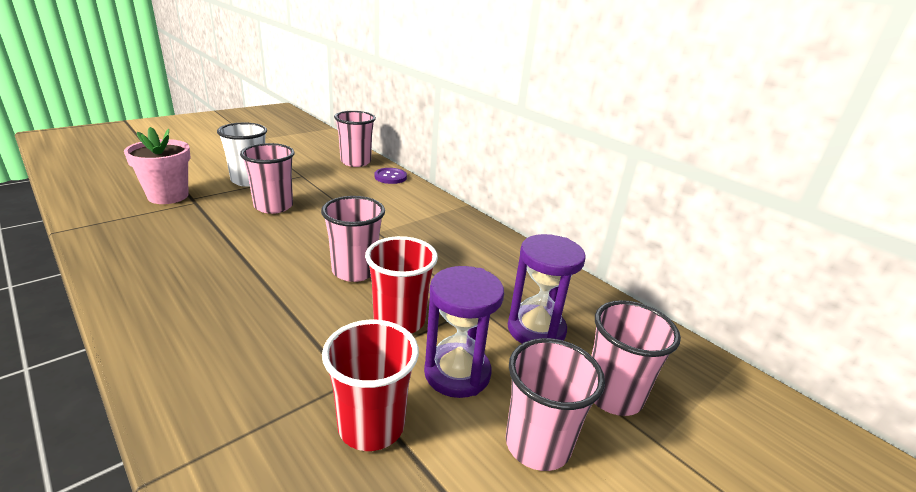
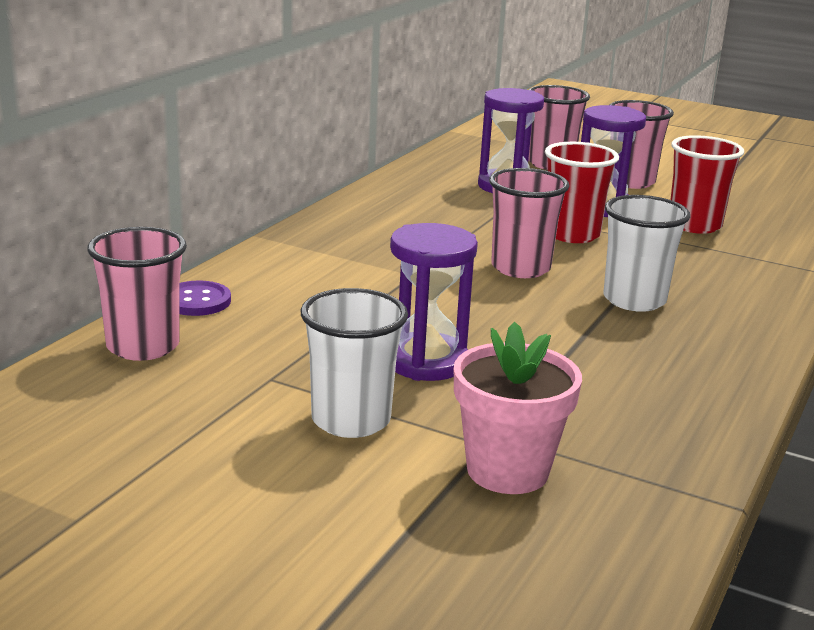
camera: 110 degrees left, 5 degrees down
(261, 297) = (634, 300): none -> white cup
(273, 206) = (426, 362): pink cup -> purple hourglass

